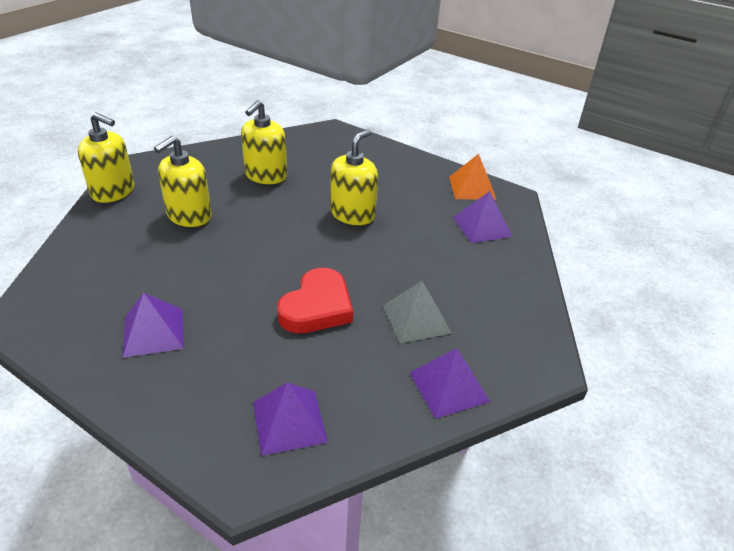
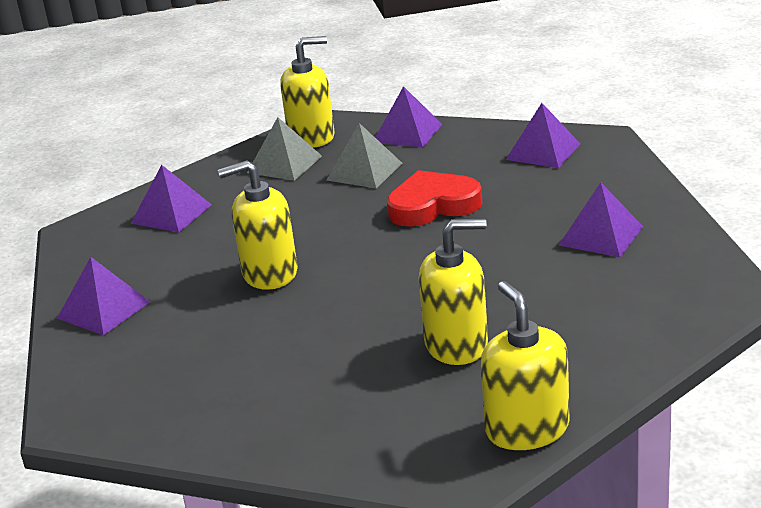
camera: 130 degrees left, 10 degrees down
(265, 175) = (290, 369): yellow soap dispenser -> yellow soap dispenser (311, 137)
(405, 166) = (103, 310): none -> purple pyramid
(472, 188) = (93, 253): orange pyramid -> none
(487, 299) = (284, 164): none -> grey pyramid

